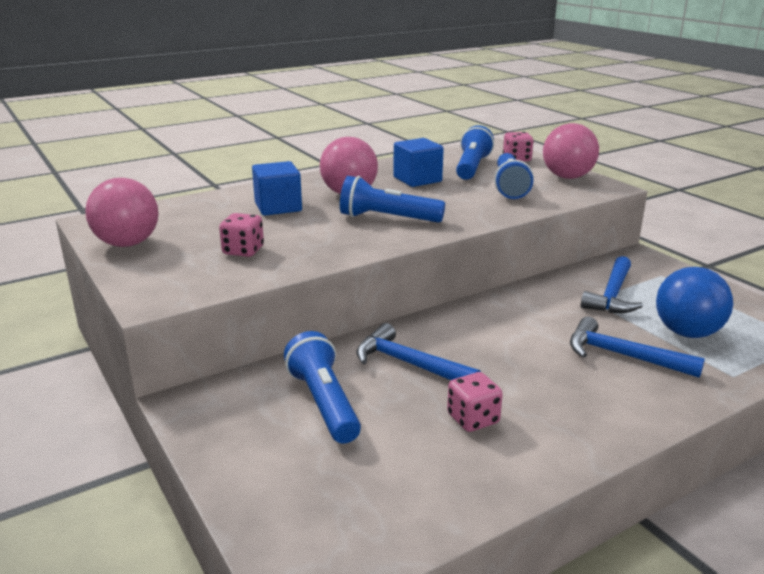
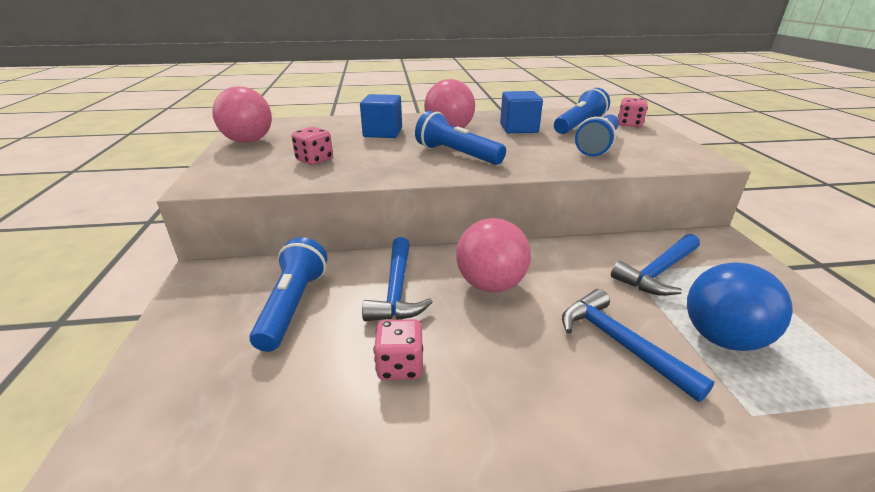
camera: 25 degrees right, 5 degrees up
(409, 364) = (397, 290): blue hammer -> blue hammer turned 150 degrees counterclockwise
(567, 177) = (667, 145): pink ball -> pink ball (490, 284)

